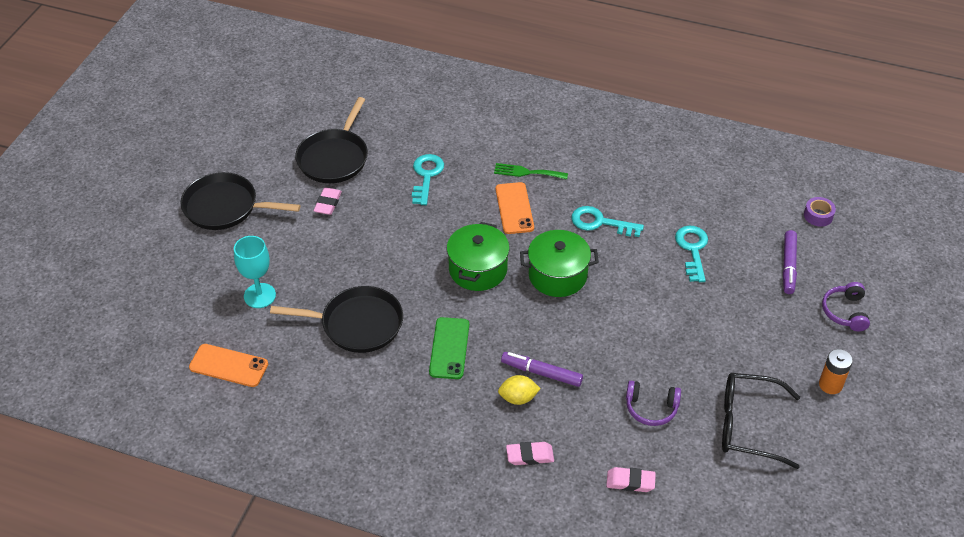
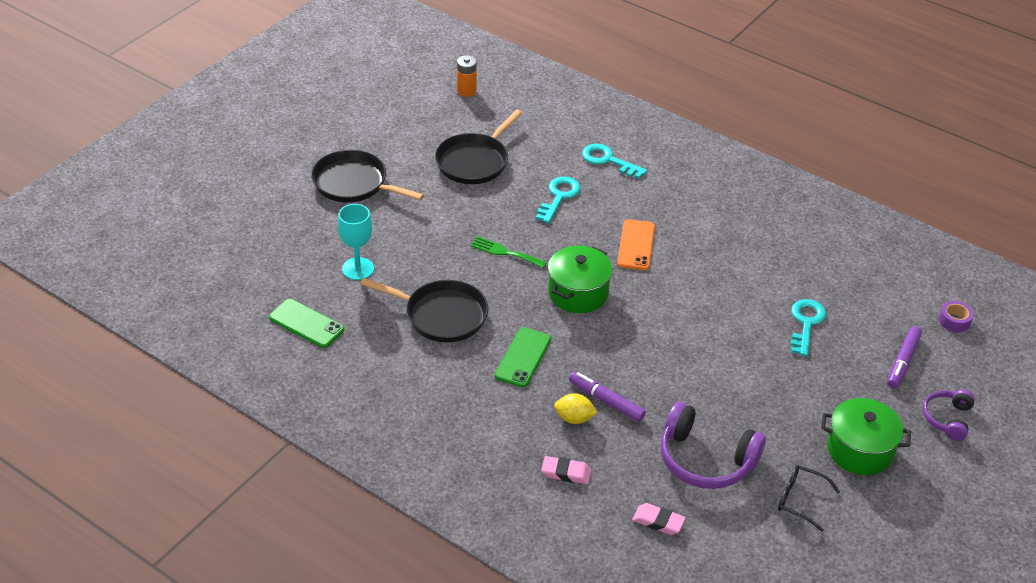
camera: 15 degrees right, 5 degrees down
(228, 366) = (306, 324): orange phone -> green phone
(328, 203) = (453, 201): pink eraser -> none
(527, 172) = (661, 215): green fork -> green fork (505, 252)
(557, 275) = (656, 316): green pot -> green pot (859, 450)
(600, 222) = (719, 277): turquoise key -> turquoise key (608, 160)
(651, 408) = (705, 460): purple headphones -> purple headphones, size x1.74
(747, 425) = (800, 500): black glasses -> black glasses, size x0.61
(830, 385) = (904, 483): orange battery -> orange battery (466, 91)

